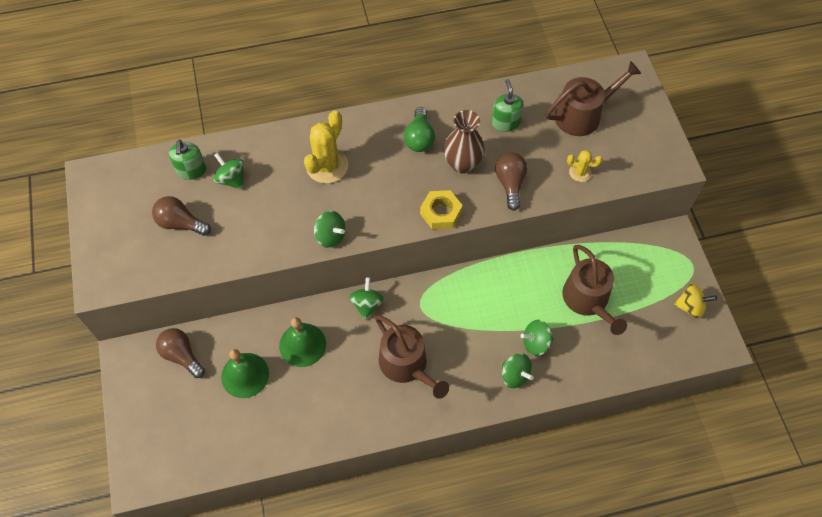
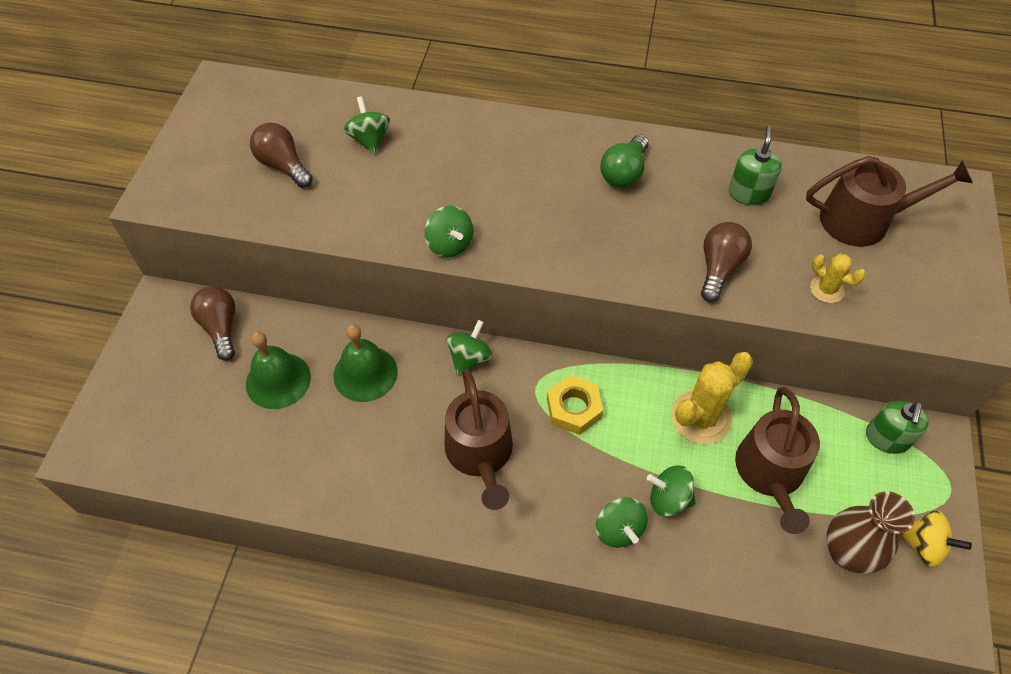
camera: 25 degrees right, 5 degrees down
(191, 170) = (330, 115): green soap dispenser -> green soap dispenser (886, 438)
(327, 166) = (490, 164): yellow cactus -> yellow cactus (700, 417)
(441, 212) = (606, 269): yellow nut -> yellow nut (574, 408)
(462, 164) = (665, 222): brown vase -> brown vase (847, 552)

